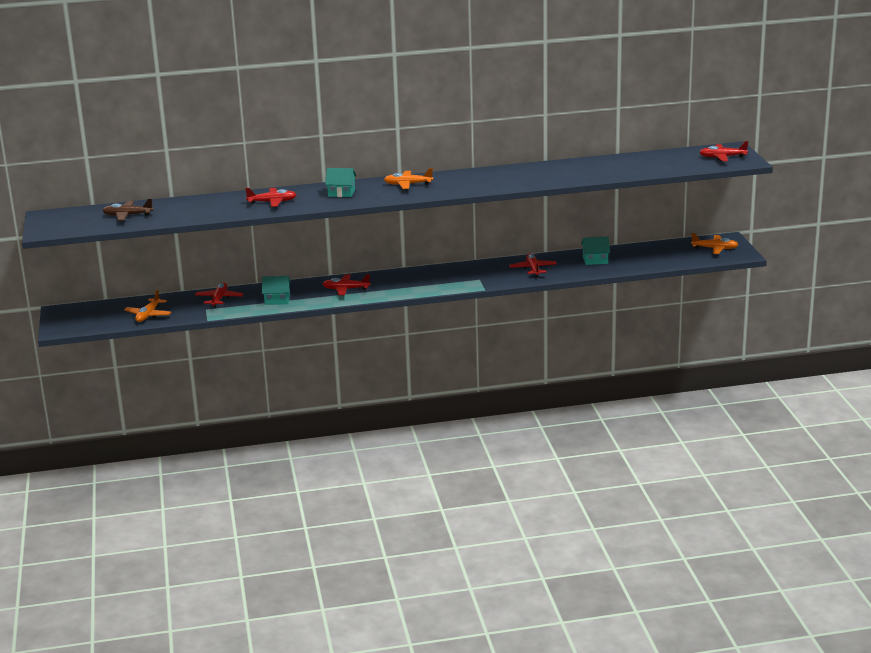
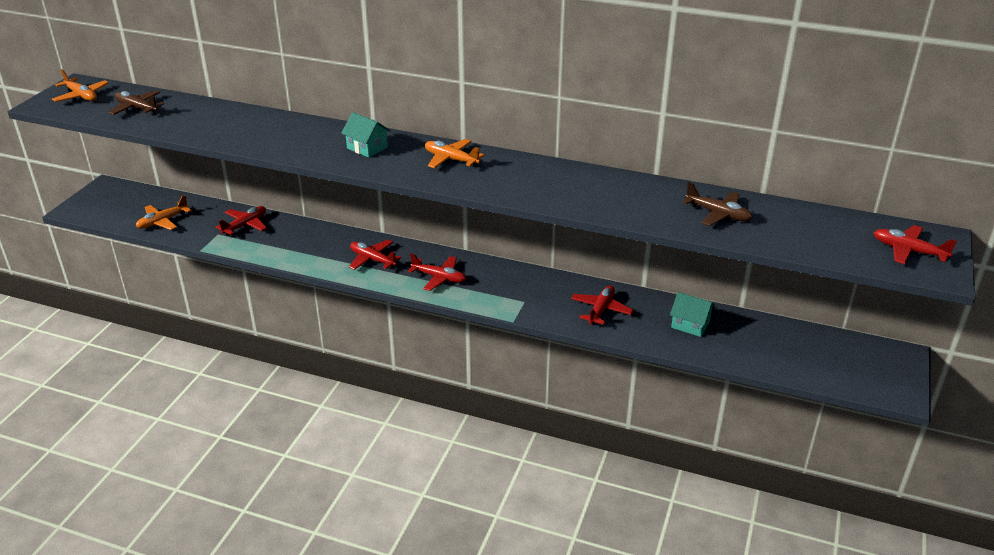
camera: 30 degrees right, 10 degrees up
(272, 202) = (284, 137): red plane -> red plane (439, 278)
(277, 300) = (293, 248): turquoise house -> none
(605, 168) = (718, 214): none -> brown plane
(715, 249) = (869, 367): orange plane -> orange plane (81, 96)

